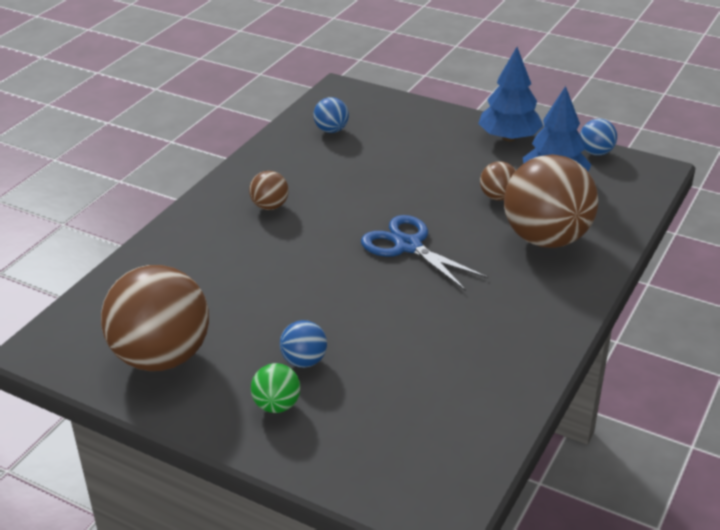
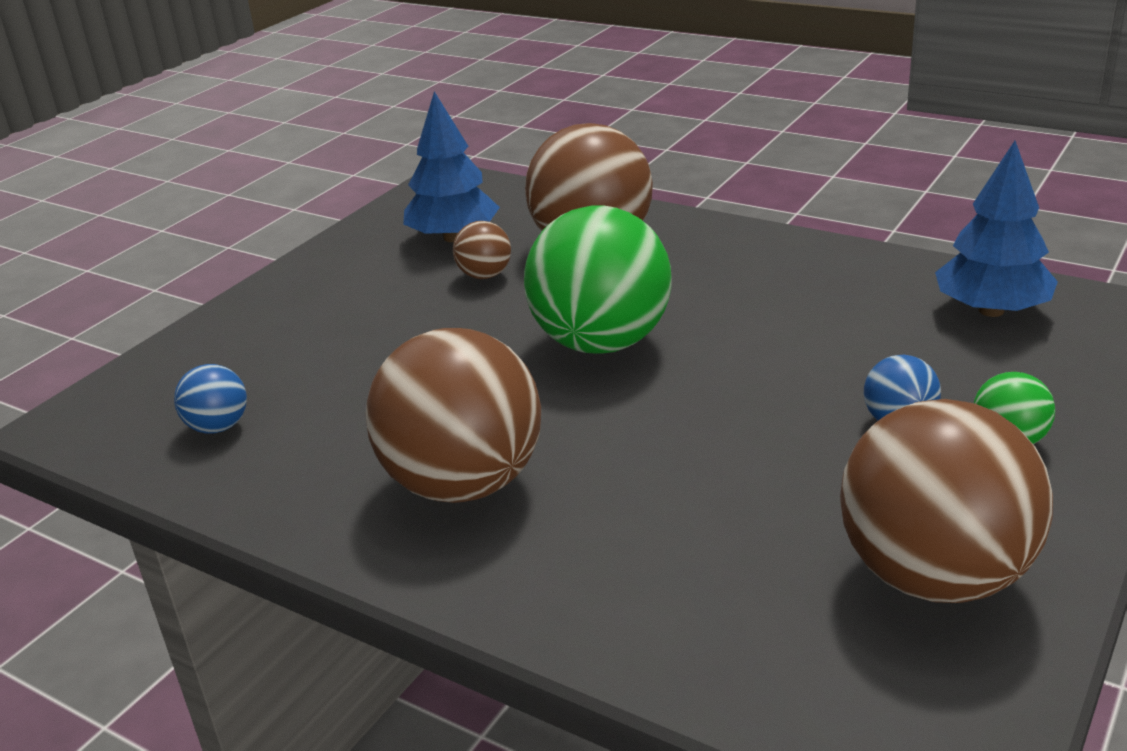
camera: 85 degrees left, 5 degrees down
(270, 206) = (464, 484): brown ball -> brown ball, size x2.23
(408, 246) = (601, 343): blue scissors -> green ball
(509, 138) = (325, 266): blue tree -> blue tree (991, 310)
(596, 152) = (392, 210): blue ball -> none

